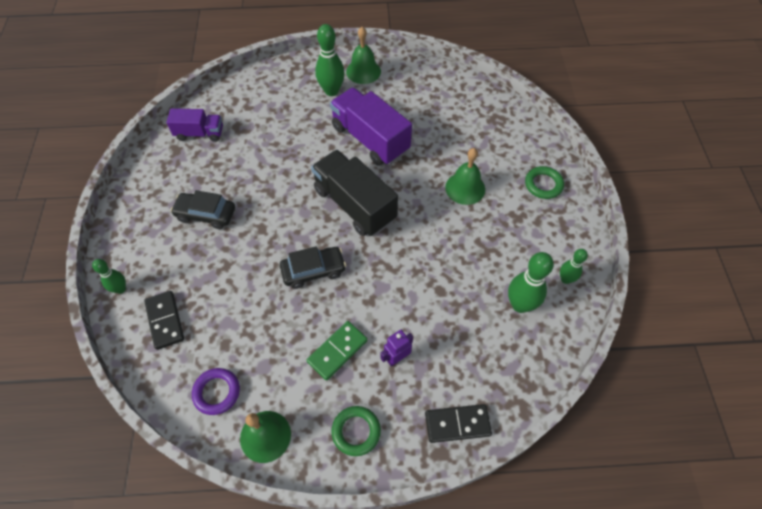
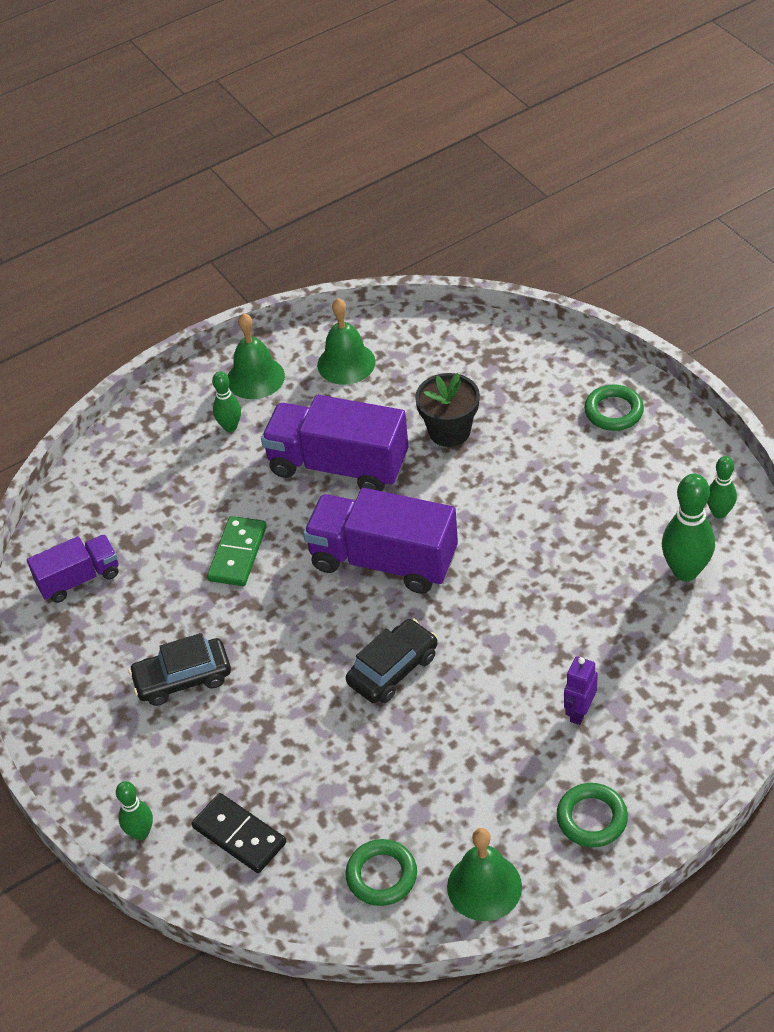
camera: 25 degrees left, 10 degrees down
(217, 392) = (381, 875): purple ring -> green ring
(331, 91) = (230, 427): green bowling pin -> green bowling pin, size x0.59
(337, 351) = (499, 744): green domino -> green domino (237, 553)
(354, 205) = (383, 560): black truck -> purple truck
(442, 150) = (449, 431): none -> black flower pot
(457, 424) = (705, 742): black domino -> none
(465, 188) = (516, 466): green bell -> green bell (346, 363)

